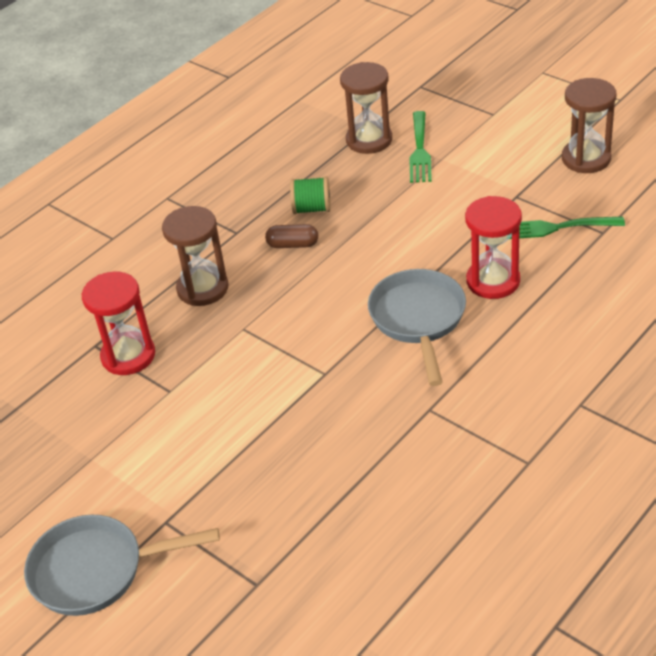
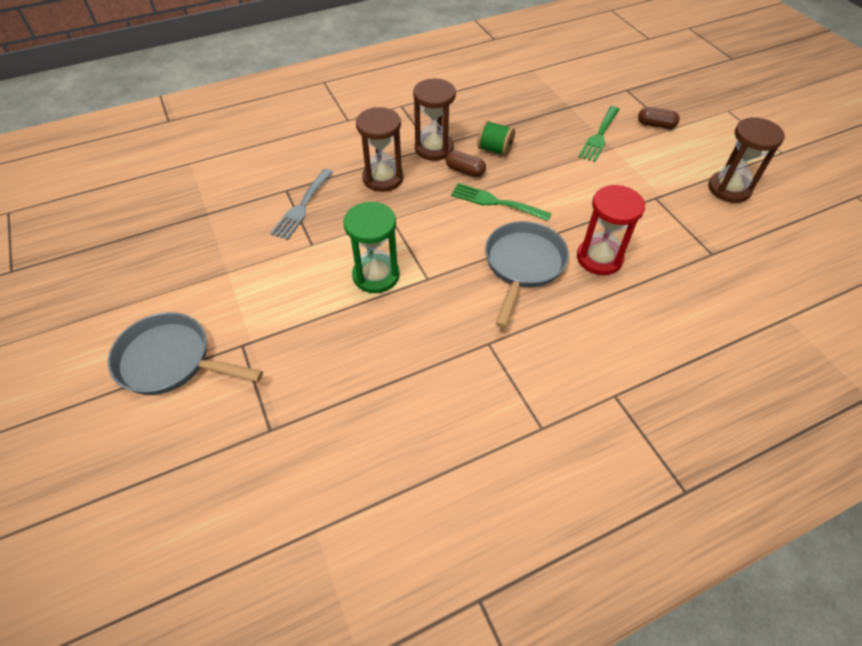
camera: 20 degrees right, 10 degrees up
(128, 356) = (302, 207): red hourglass -> grey fork
(266, 393) = (376, 275): none -> green hourglass
(369, 140) = (566, 115): brown hourglass -> brown hourglass (434, 148)
(474, 116) = (655, 125): none -> brown capsule
(554, 228) = (673, 235): green fork -> green fork (495, 202)

